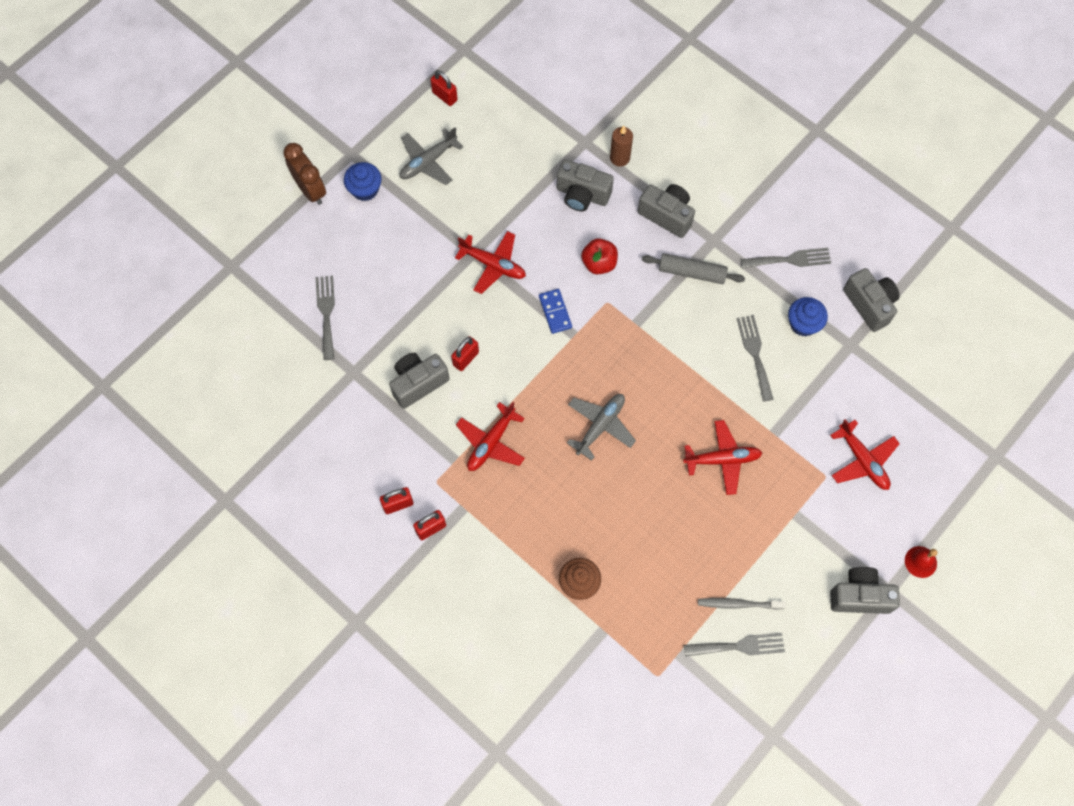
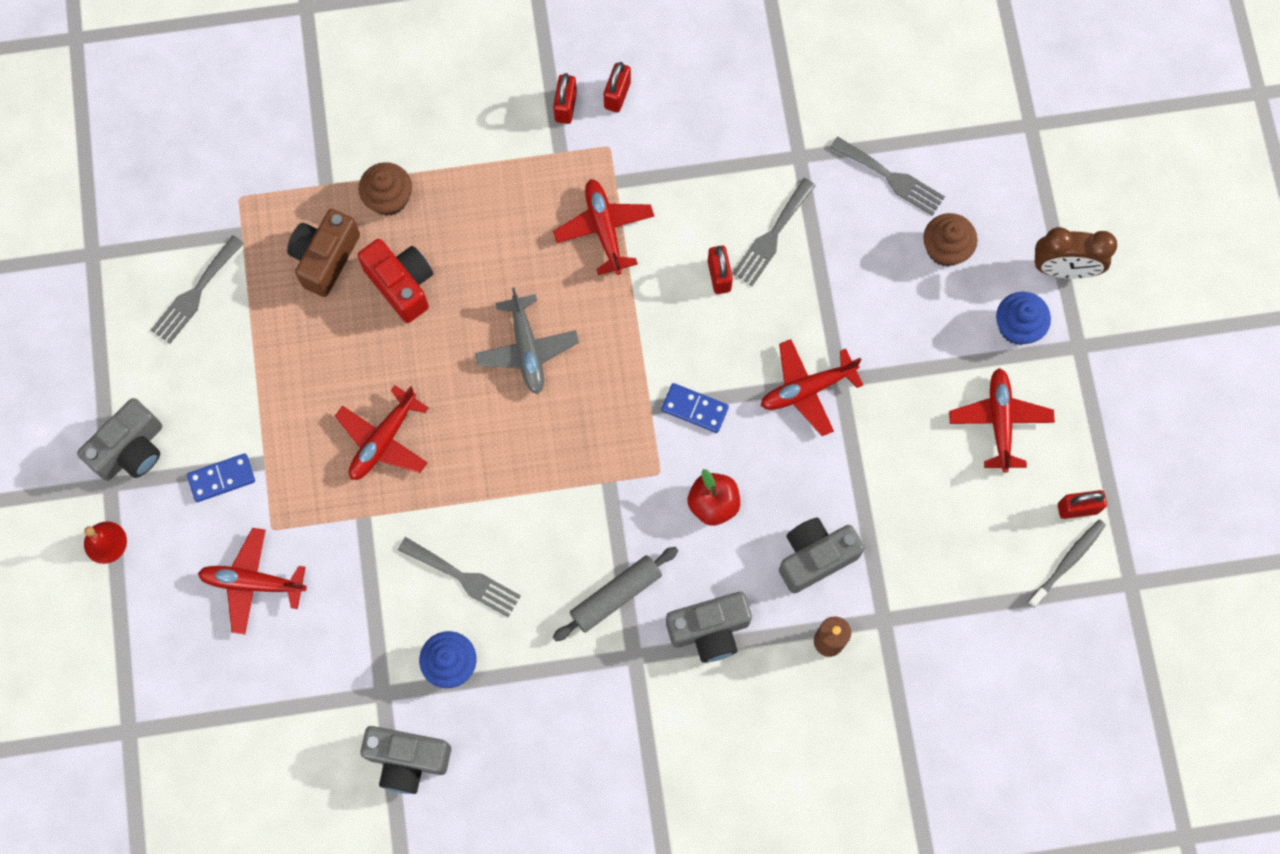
camera: 130 degrees right, 5 degrees up
(348, 255) = (945, 249): none -> brown cupcake
(418, 383) = (731, 209): grey camera -> none
(428, 162) = (999, 421): grey plane -> red plane
(625, 528) = (402, 284): none -> red camera
(648, 588) = (325, 258): none -> brown camera
(738, 604) = (233, 327): grey toothbrush -> grey toothbrush (1068, 561)
(790, 259) = (537, 721): grey fork -> grey fork (772, 236)
(826, 529) = (221, 478): none -> blue domino

